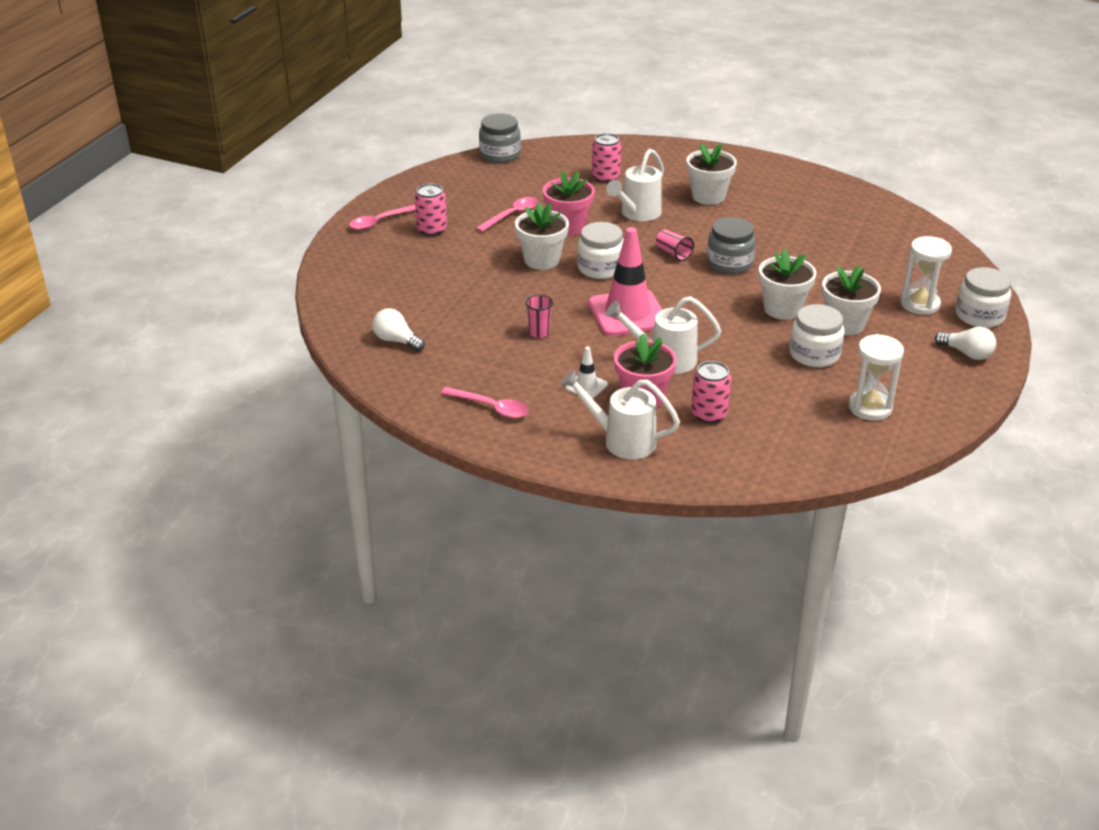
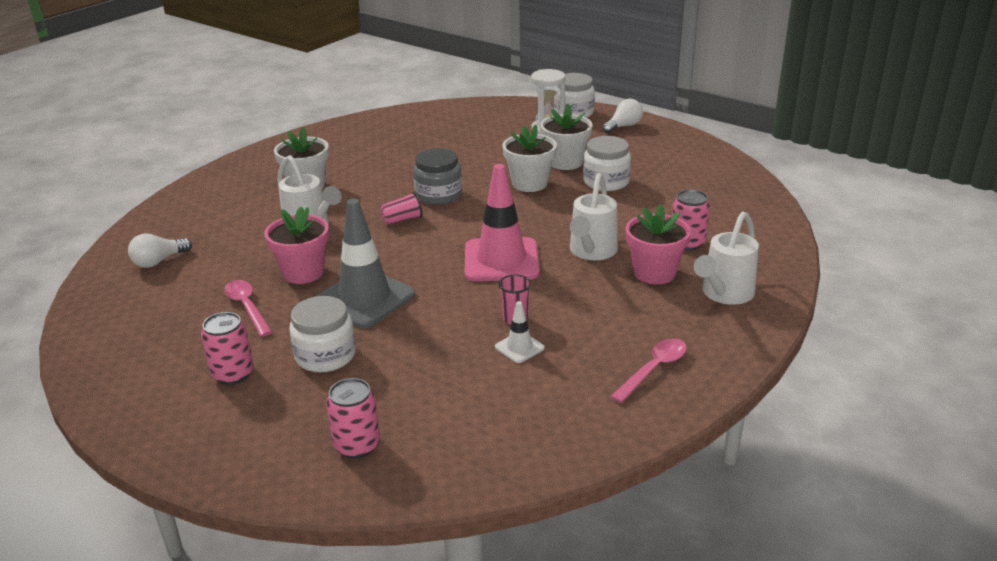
camera: 75 degrees left, 5 degrees down
(379, 222) = (174, 420): pink spoon -> none
(396, 341) = (490, 431): white light bulb -> white light bulb (159, 261)
(500, 154) = (88, 298): grey jar -> none
(542, 260) = (364, 299): white flower pot -> grey traffic cone
(586, 386) = (627, 302): white traffic cone -> white traffic cone (519, 347)
(600, 268) = (405, 264): white jar -> white jar (325, 355)
(605, 177) = (215, 235): pink can -> pink can (357, 445)
(870, 408) = (689, 173): white hourglass -> none

